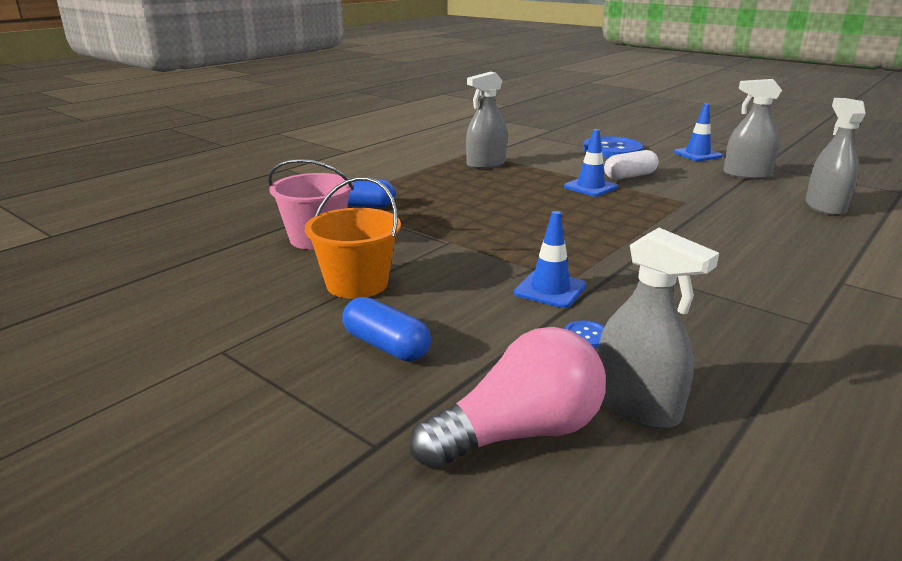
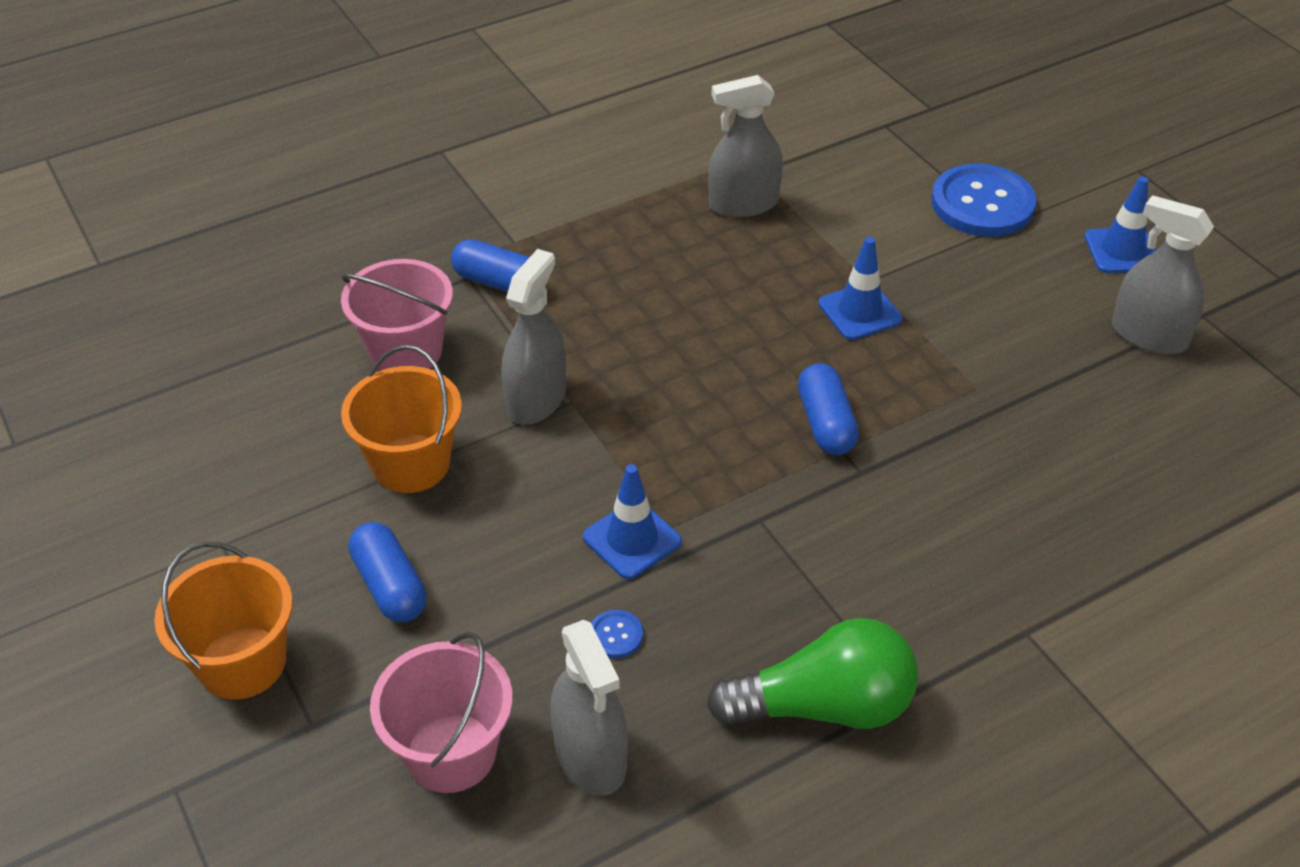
camera: 20 degrees right, 20 degrees up
(280, 419) = (242, 662): none -> orange bucket
(519, 433) = (451, 752): pink light bulb -> pink bucket
(618, 225) = (825, 423): none -> blue capsule
(630, 176) = (947, 294): white capsule -> none
(769, 340) = (823, 706): none -> green light bulb
(825, 207) = (1187, 458): grey spray bottle -> grey spray bottle (536, 399)

